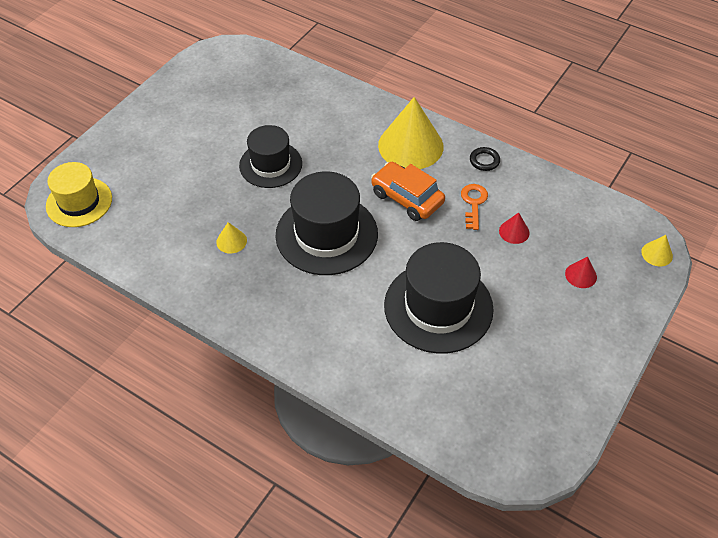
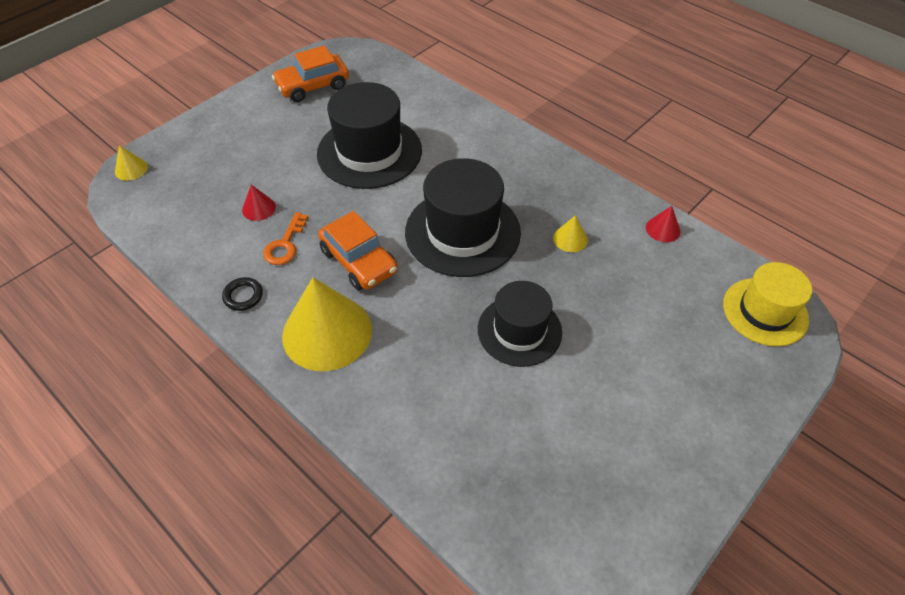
camera: 170 degrees left, 0 degrees up
(540, 393) = (313, 86): none -> orange car
(581, 275) = (219, 160): red cone -> red cone (663, 229)

